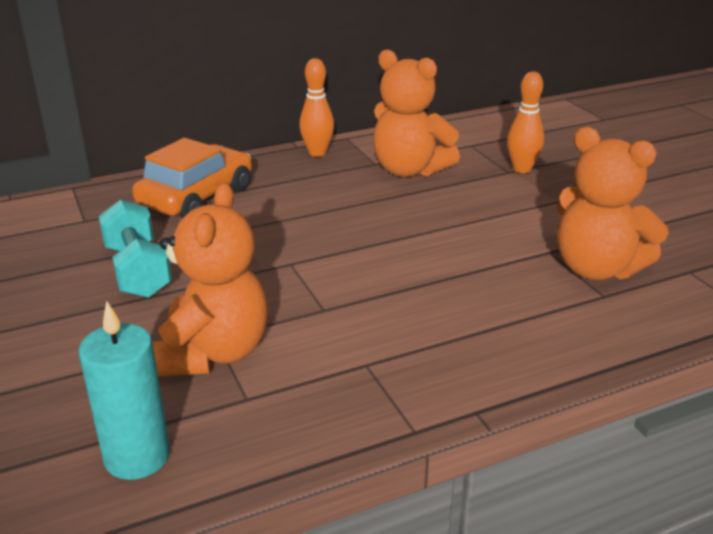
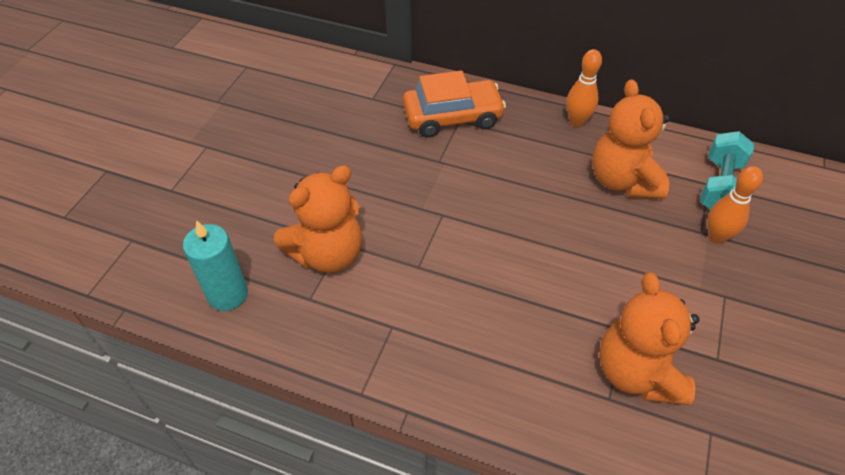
camera: 45 degrees right, 20 degrees up
(138, 271) = (356, 161): turquoise dumbbell -> turquoise dumbbell (720, 186)

